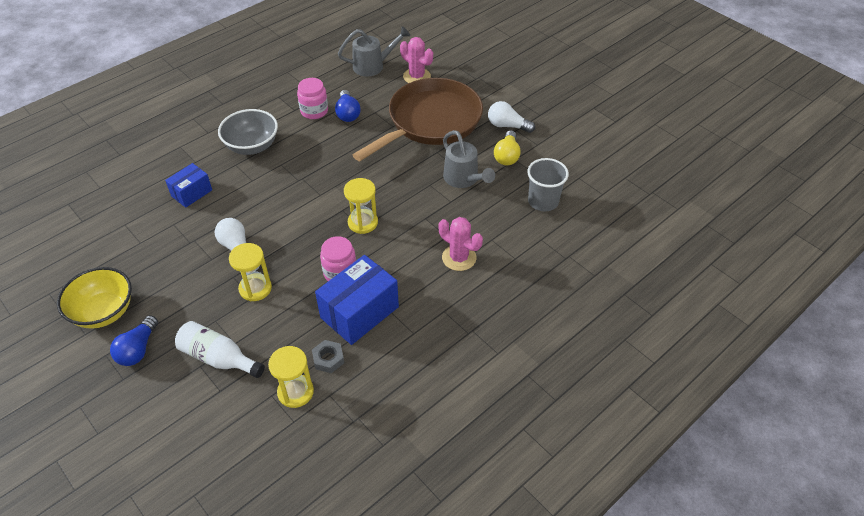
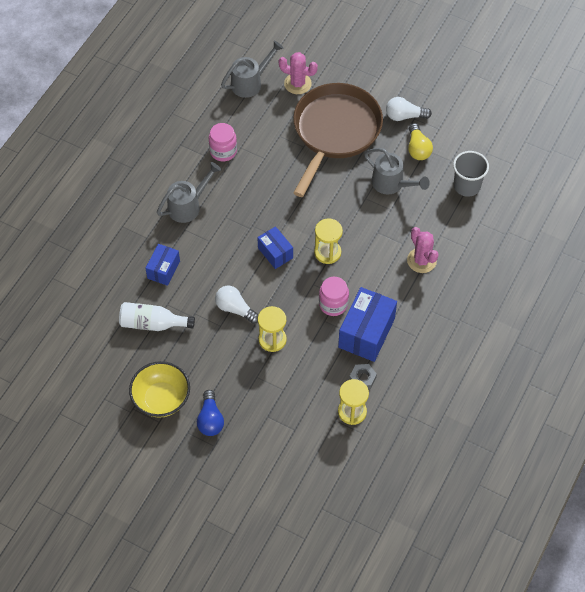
camera: 20 degrees left, 10 degrees up
(219, 358) = (278, 405): white bottle -> white bottle (152, 323)
(252, 146) = (188, 206): grey bowl -> grey watering can
(309, 208) = (275, 253): none -> blue box
(348, 113) = (255, 145): blue light bulb -> none
(459, 258) = (421, 260): pink cactus -> pink cactus turned 45 degrees clockwise

